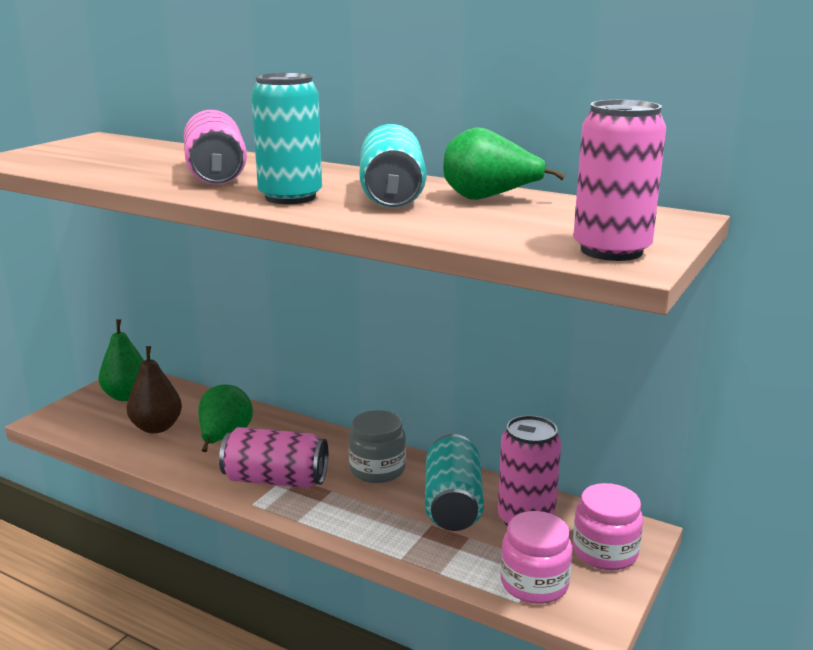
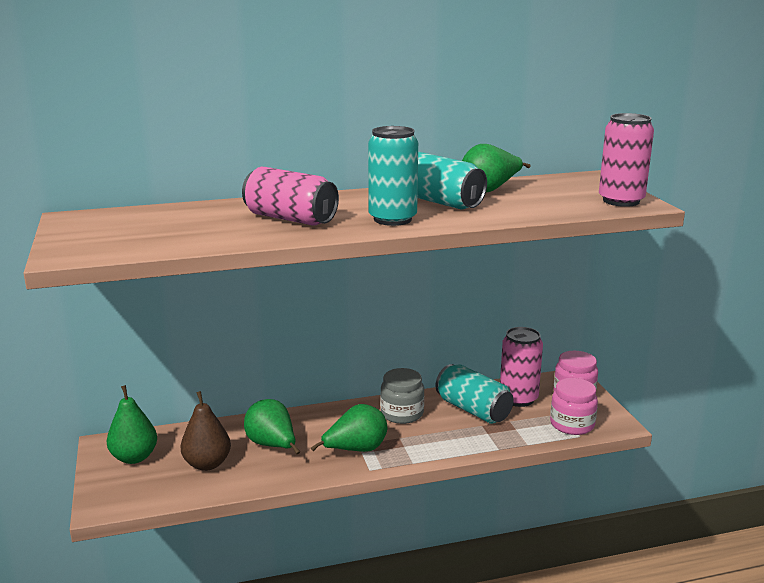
camera: 45 degrees left, 0 degrees up
(275, 480) = (356, 450): pink can -> green pear

